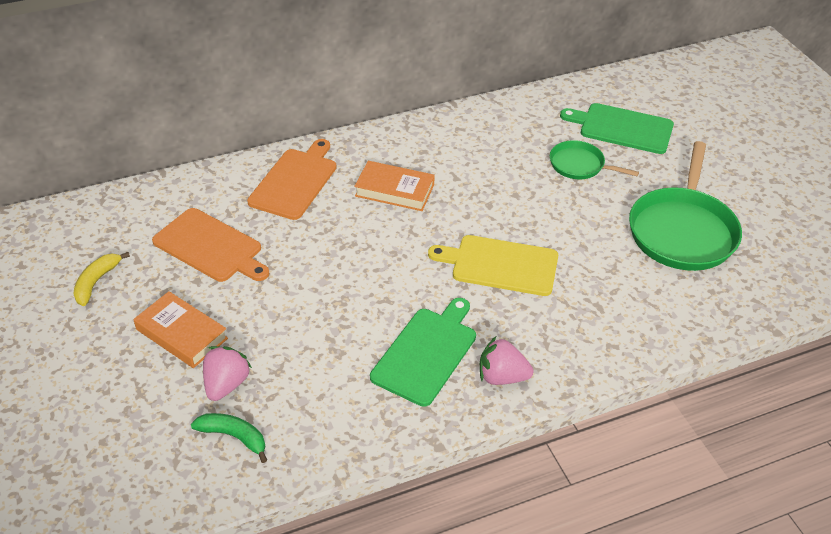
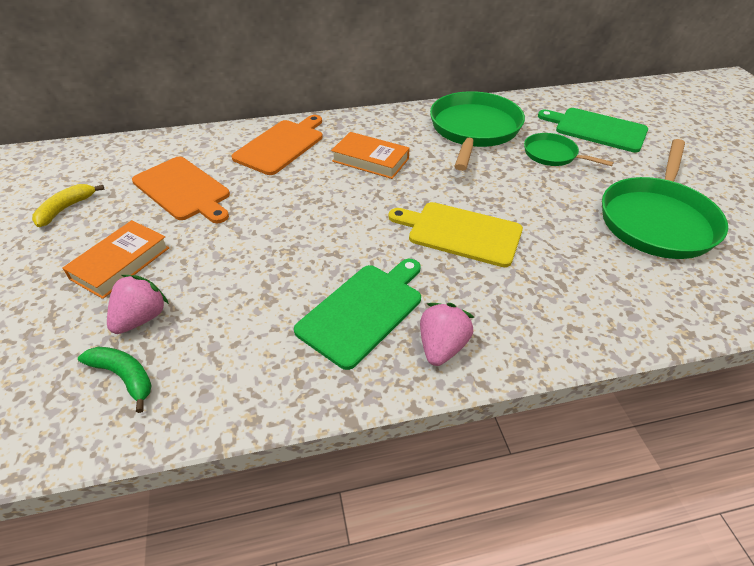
camera: 10 degrees right, 0 degrees up
(182, 334) = (120, 263): orange book -> orange book turned 75 degrees clockwise
(495, 141) = (474, 129): none -> green pan
(502, 377) = (442, 347): pink strawberry -> pink strawberry turned 90 degrees clockwise

